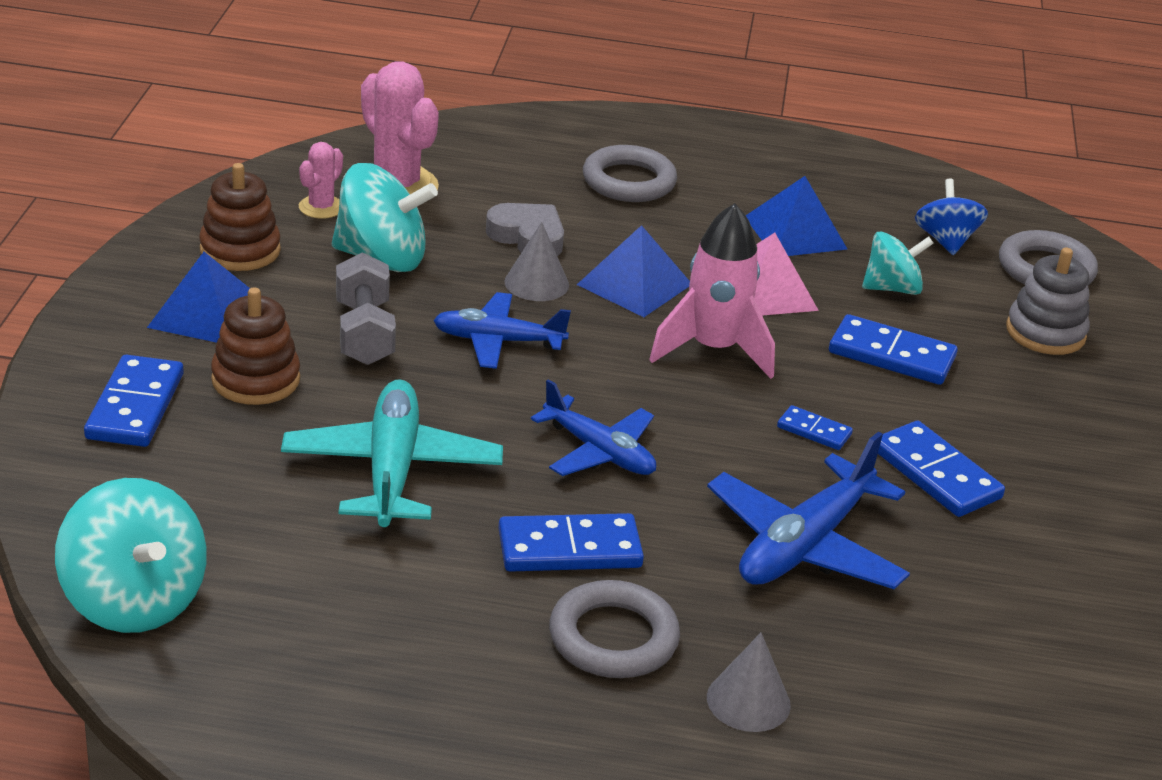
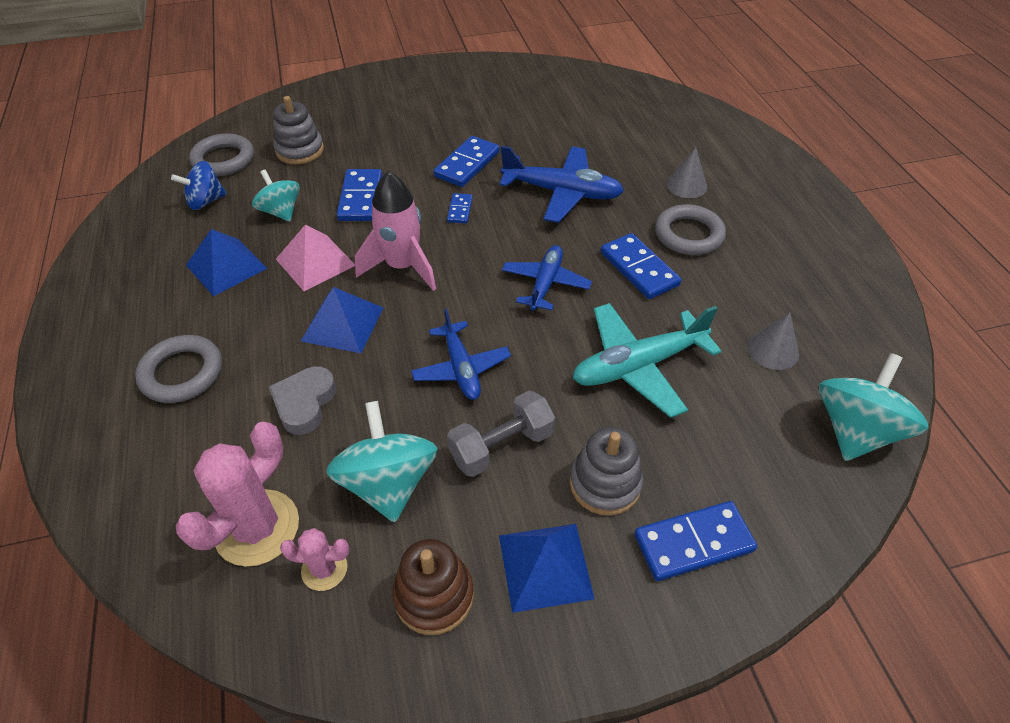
camera: 110 degrees left, 15 degrees up
(256, 379) = (605, 484): brown stacking toy -> grey stacking toy
(536, 283) = (371, 375): grey cone -> grey cone (773, 350)

